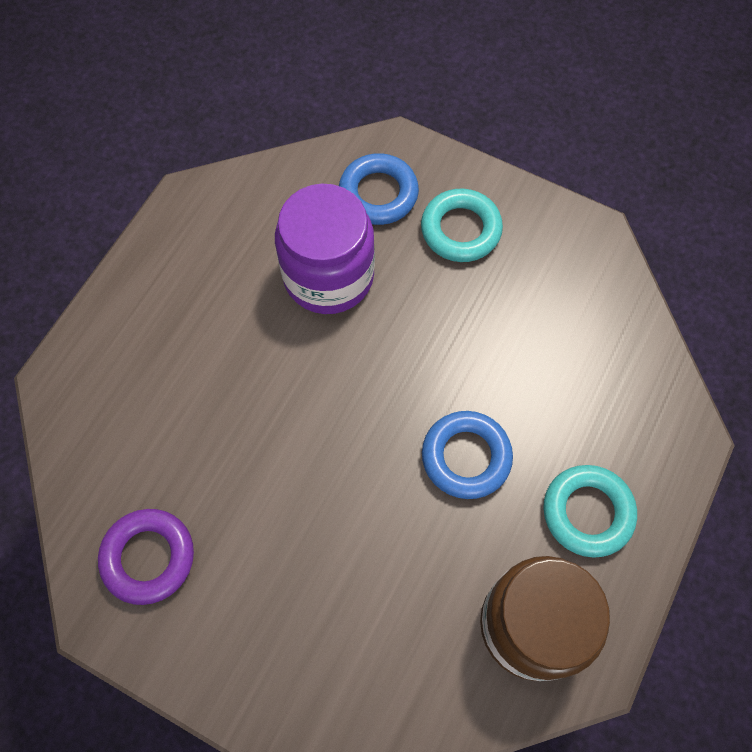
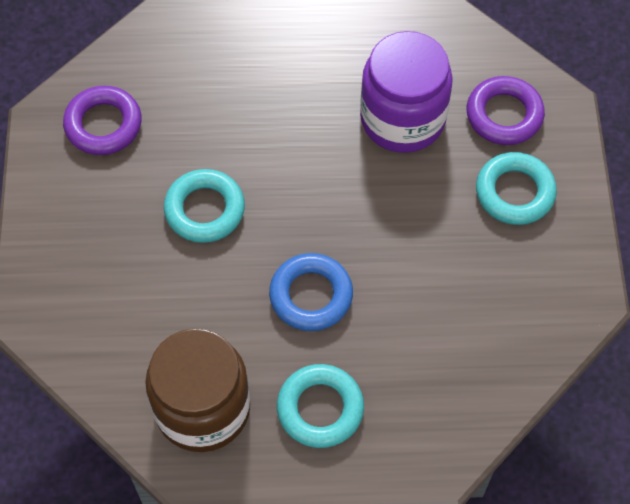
camera: 60 degrees right, 5 degrees down
(314, 506) = (204, 210): none -> turquoise ring
(378, 194) = (504, 115): blue ring -> purple ring

